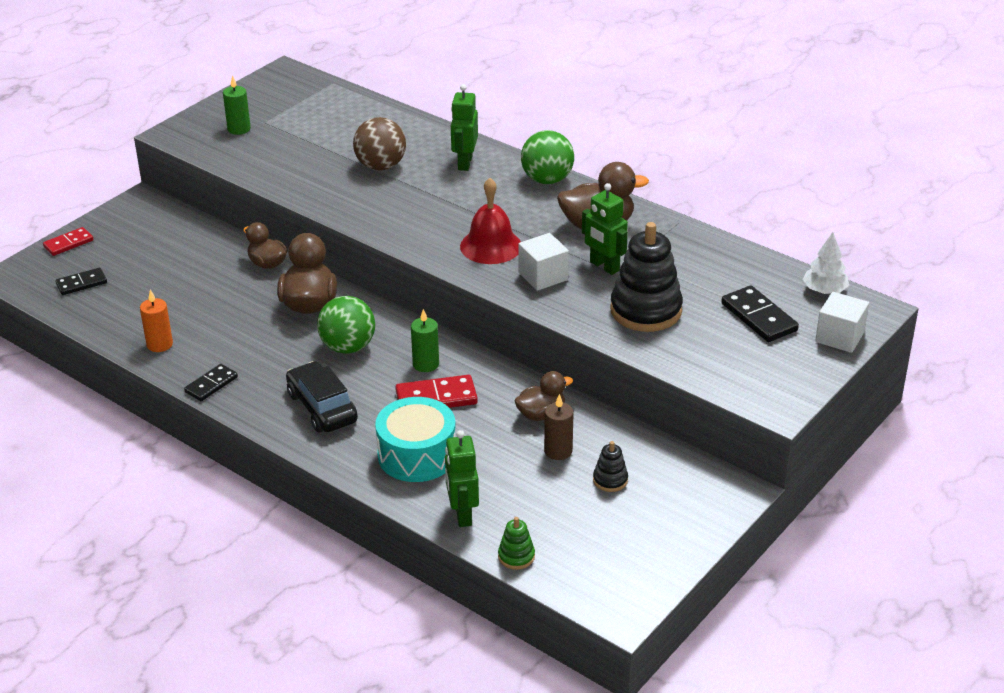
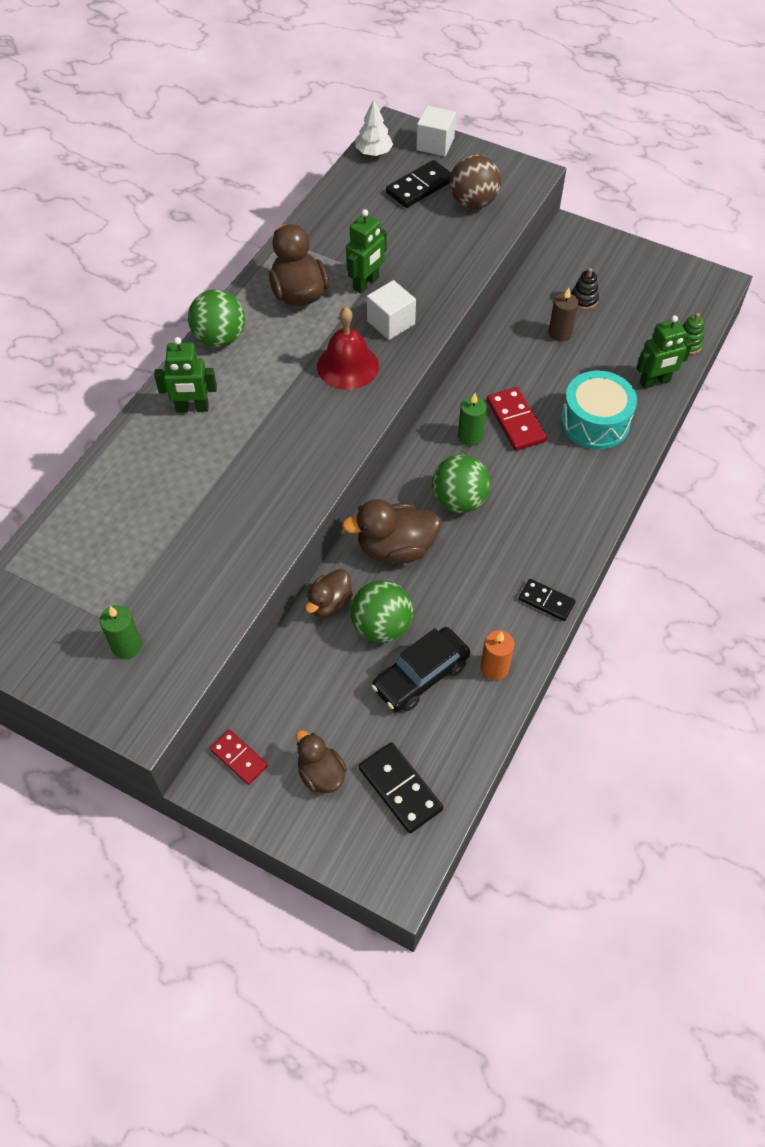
camera: 100 degrees left, 20 degrees up
(68, 243) = (318, 836): red domino -> red domino (239, 758)
(81, 283) = (400, 789): black domino -> black domino, size x1.52
(231, 288) = (381, 626): none -> green ball
(322, 407) = (553, 502): black car -> black car (420, 676)
(380, 166) = (205, 481): brown ball -> brown ball (473, 202)
(541, 414) = (517, 348): brown duck -> brown duck (321, 774)
(646, 310) = (427, 252): black stacking toy -> none

